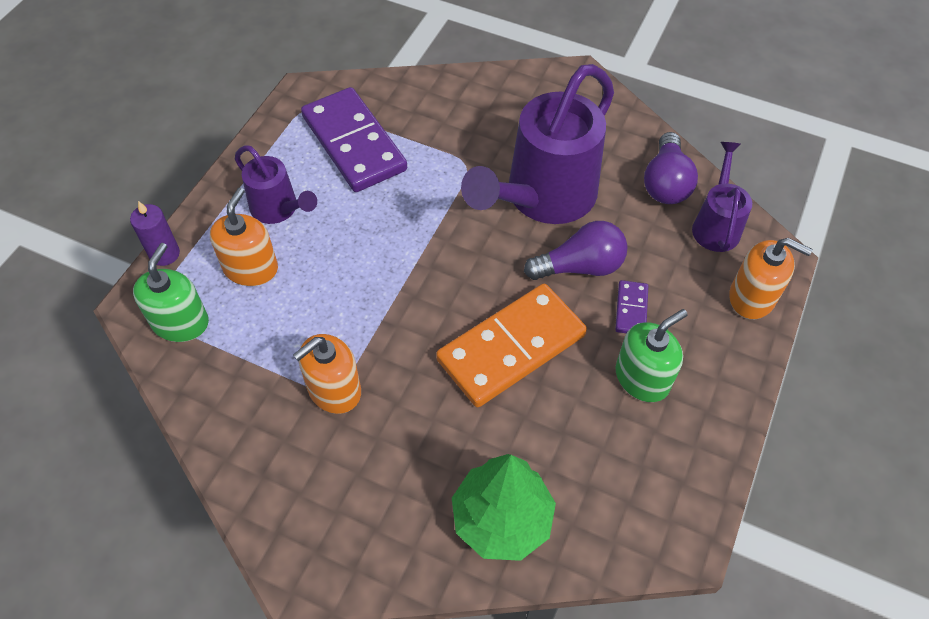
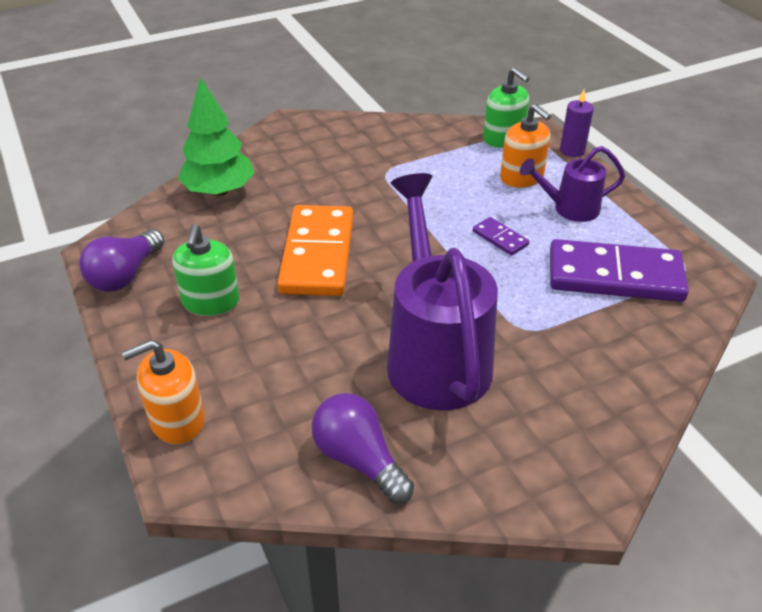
camera: 130 degrees right, 15 degrees down
(334, 390) = (383, 171): orange soap dispenser -> none
(580, 267) = (339, 331): purple light bulb -> purple light bulb (125, 275)
(631, 309) = (267, 335): purple domino -> purple domino (500, 238)
(716, 225) = (270, 459): purple watering can -> none

